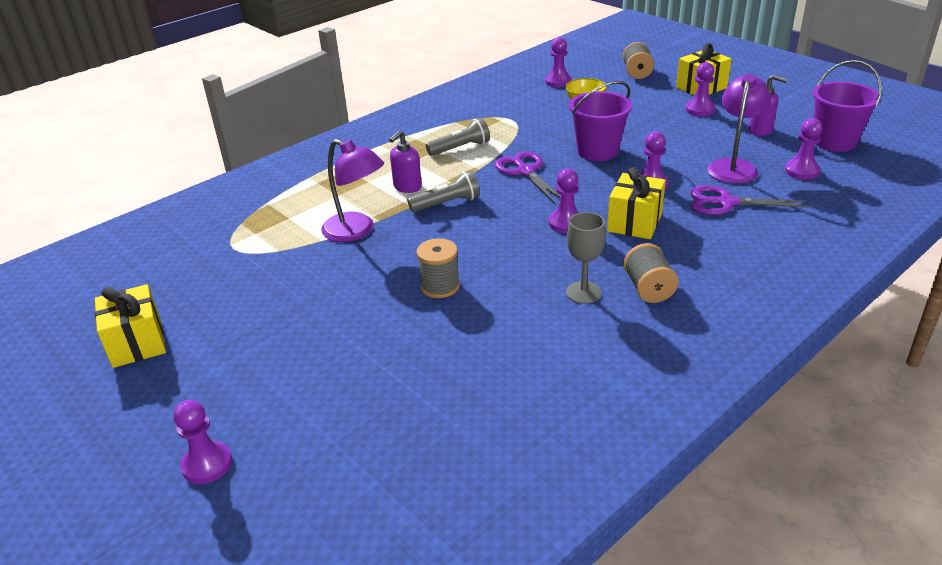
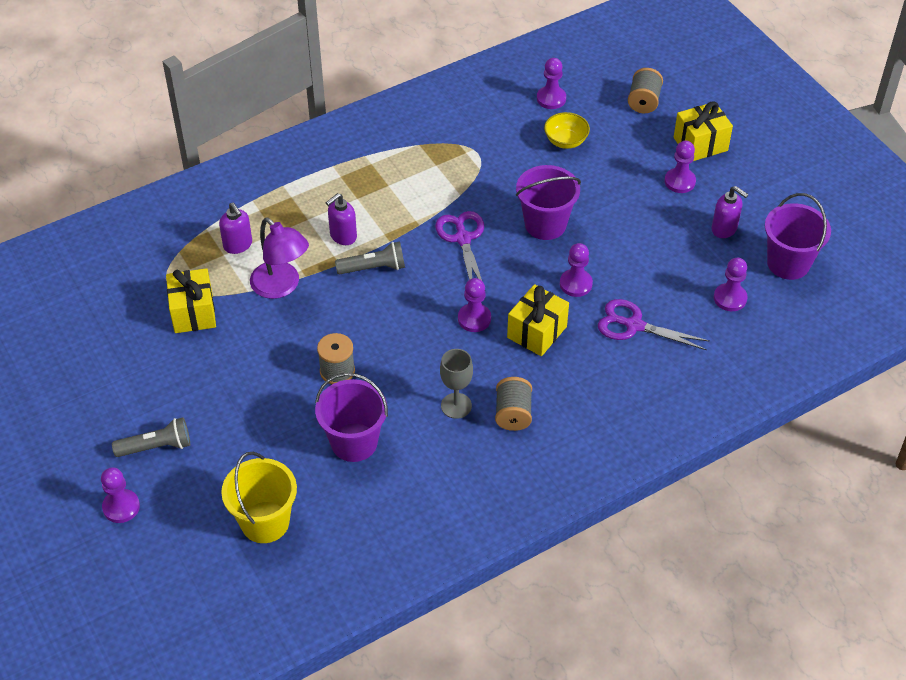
camera: 10 degrees right, 15 degrees up
(137, 343) = (77, 378): yellow gift -> yellow gift (193, 313)
(302, 209) = (238, 245): none -> purple soap dispenser
(402, 445) = (265, 522): none -> yellow bucket
(461, 148) = (411, 189): grey flashlight -> grey flashlight (157, 446)
(483, 344) = (354, 442): none -> purple bucket
(734, 166) = (668, 277): purple lamp -> none

